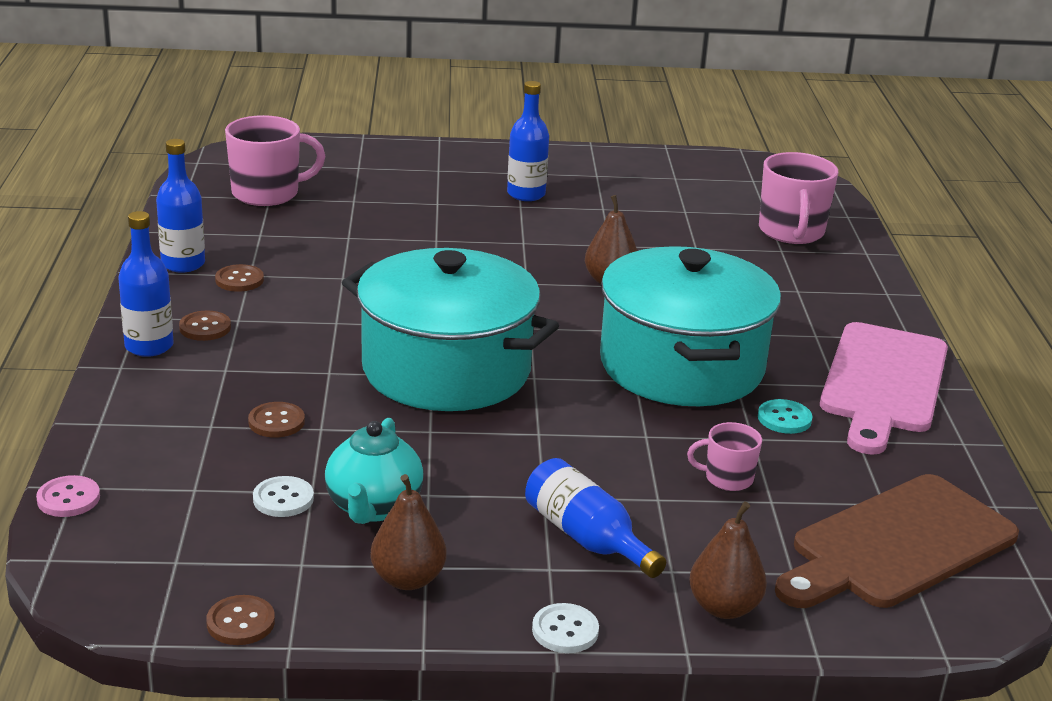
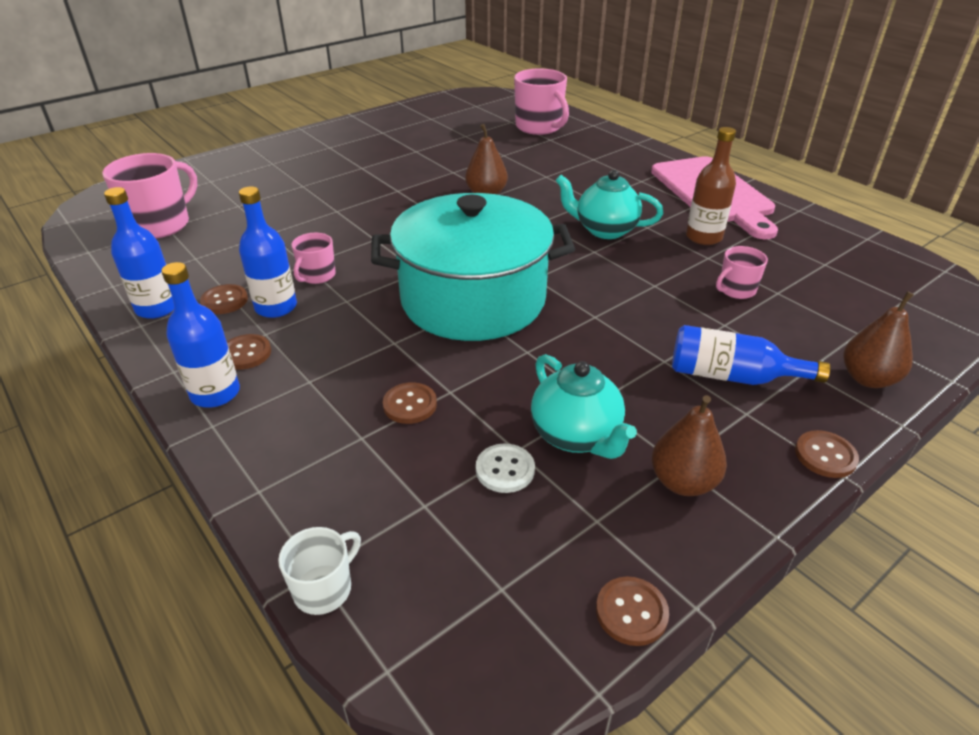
camera: 35 degrees left, 10 degrees up
(68, 498) = (324, 588): pink button -> white mug
(339, 291) = (317, 275): none -> pink mug
(526, 194) = (355, 159): blue bottle -> blue bottle (276, 307)
(565, 630) = (825, 455): white button -> brown button
(681, 366) = (604, 230): turquoise pot -> turquoise teapot
(784, 418) = (703, 237): turquoise button -> brown bottle
(897, 545) = (870, 286): brown cutting board -> none

